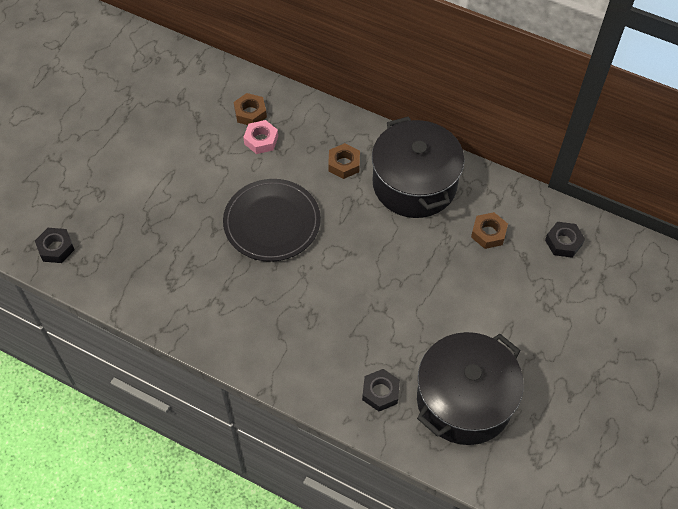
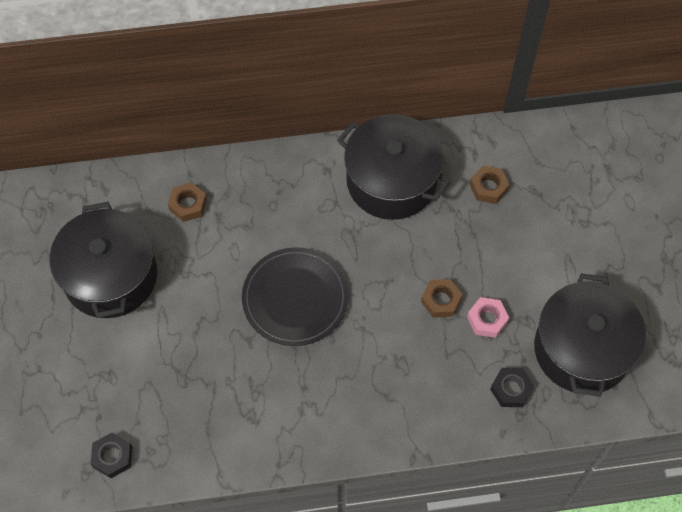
camera: 35 degrees left, 5 degrees up
(157, 129) = (110, 276): none -> black pot
(261, 140) = (220, 225): pink nut -> pink nut (487, 319)
(344, 164) = (315, 201): brown nut -> brown nut (441, 300)
(563, 242) = (554, 156): black nut -> none

